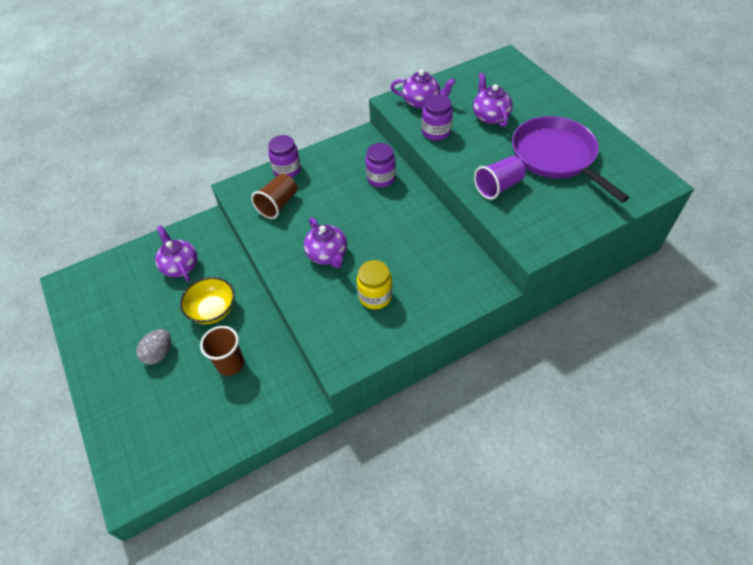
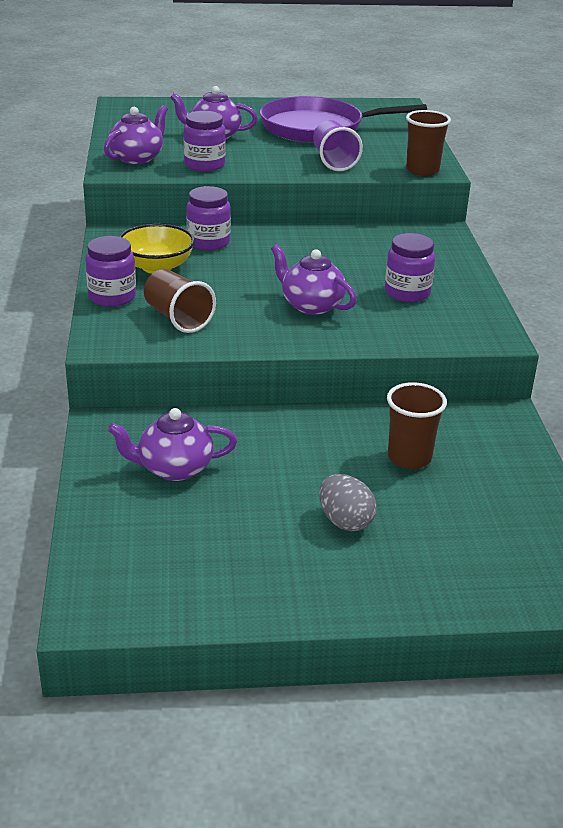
camera: 70 degrees left, 20 degrees down
(213, 310) = (296, 454): yellow bowl -> yellow bowl (157, 267)
(327, 255) = (311, 305): purple teapot -> purple teapot turned 135 degrees counterclockwise
(375, 296) = (407, 293): yellow jar -> purple jar
(525, 239) = (422, 170): none -> brown cup

